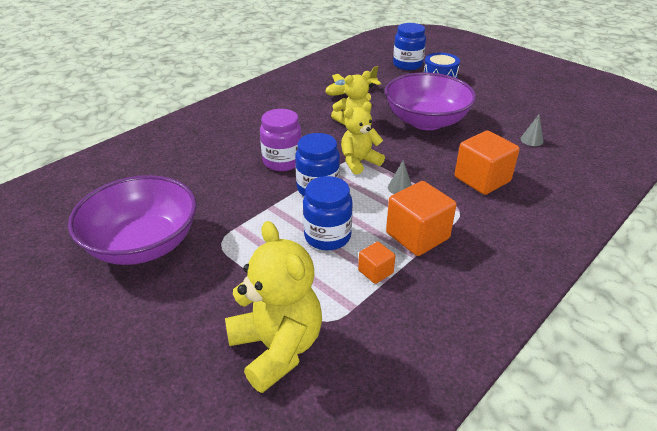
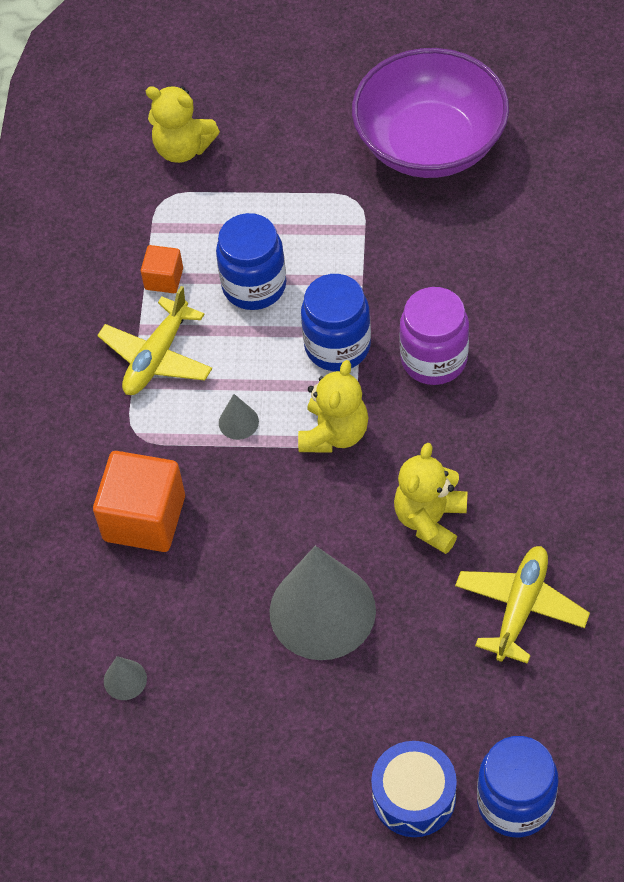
camera: 145 degrees right, 20 degrees up
(277, 348) = (183, 148): yellow teddy bear -> yellow teddy bear, size x0.65
(417, 236) = (157, 357): orange cube -> yellow plane
(426, 121) = (322, 611): purple bowl -> grey cone

